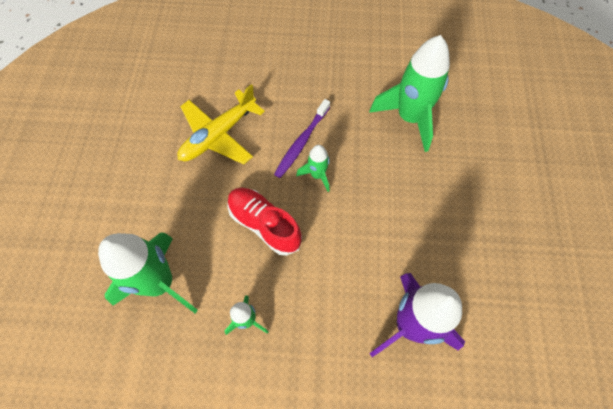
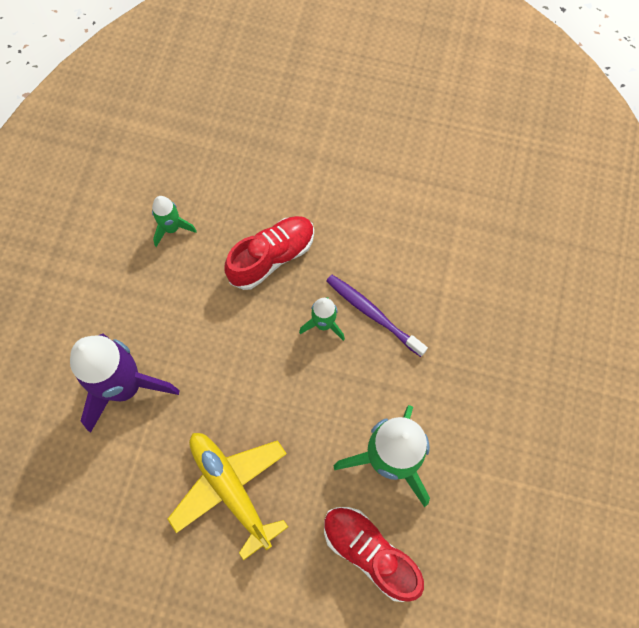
camera: 100 degrees right, 5 degrees up
(160, 283) = (229, 153): green rocket -> none
(218, 135) = (398, 221): yellow plane -> yellow plane (230, 489)
(475, 121) = (370, 552): none -> red shoe

